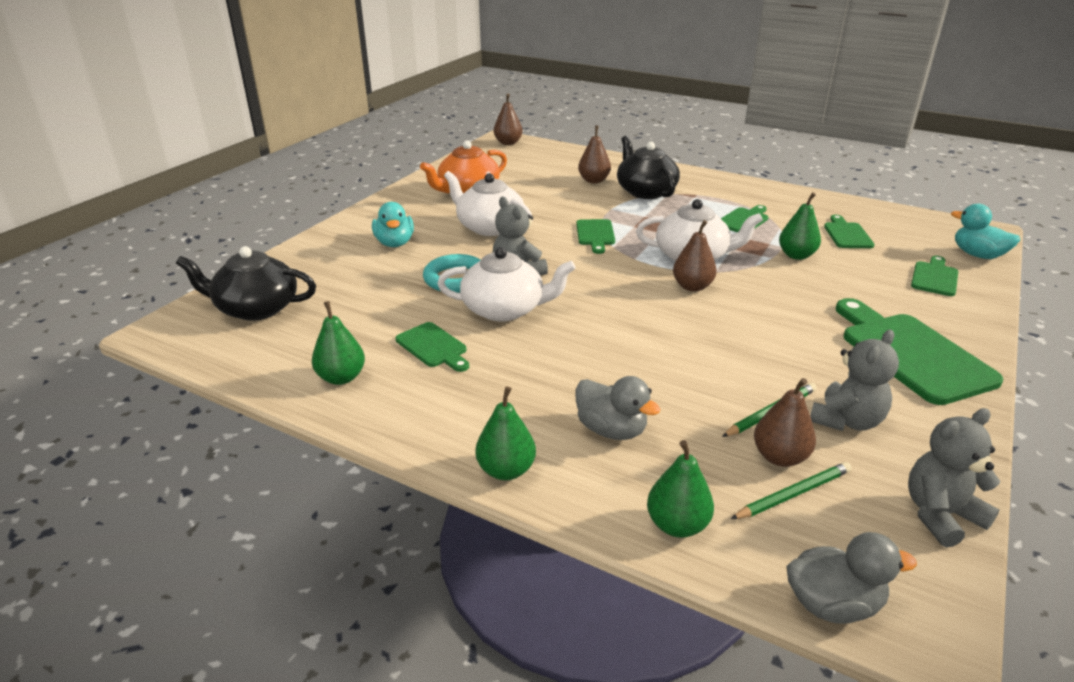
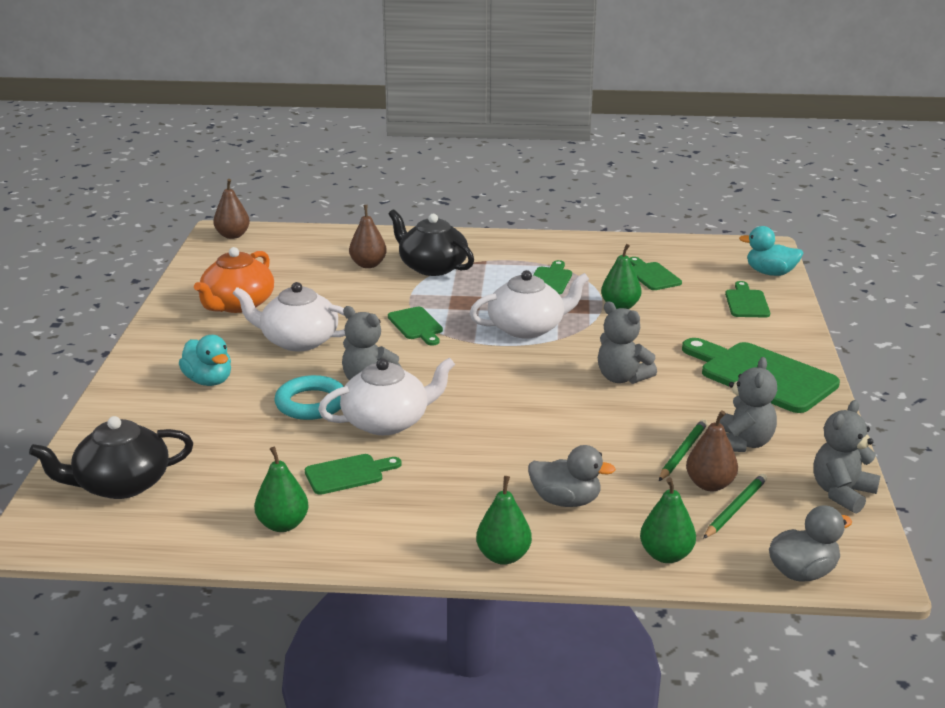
camera: 25 degrees left, 5 degrees down
(433, 347) = (348, 474): green cutting board -> green cutting board turned 45 degrees counterclockwise
(692, 287) = (547, 358): brown pear -> none
(754, 321) = (622, 378): none -> grey teddy bear

